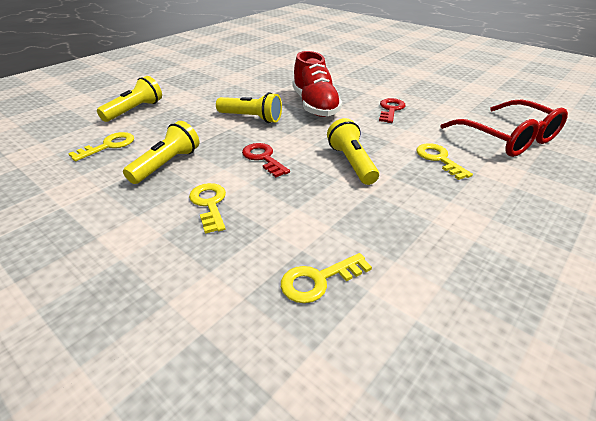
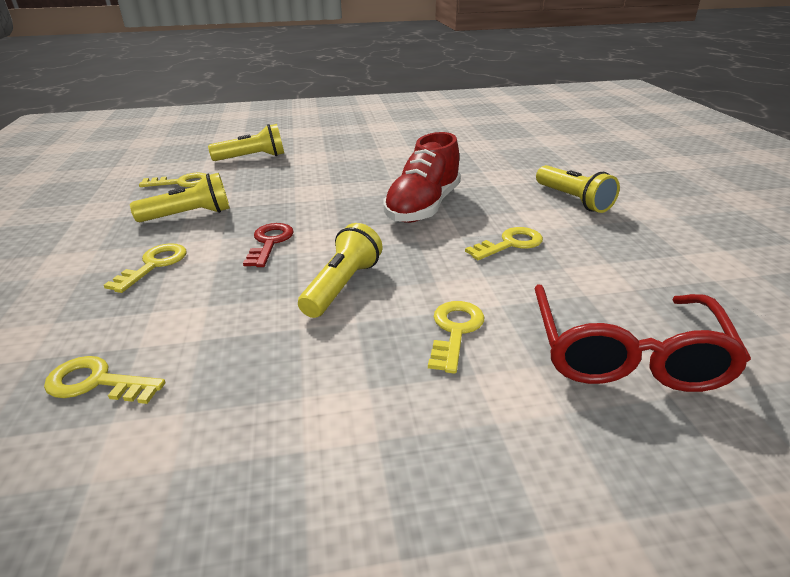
camera: 40 degrees right, 5 degrees down
(251, 118) = (333, 198): yellow flashlight -> yellow flashlight (573, 200)
(390, 109) = (510, 244): red key -> yellow key

